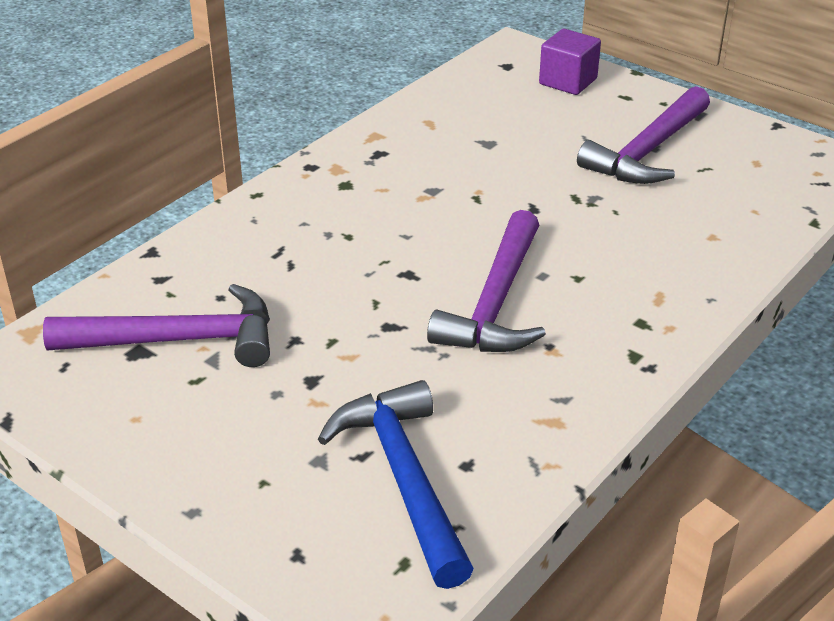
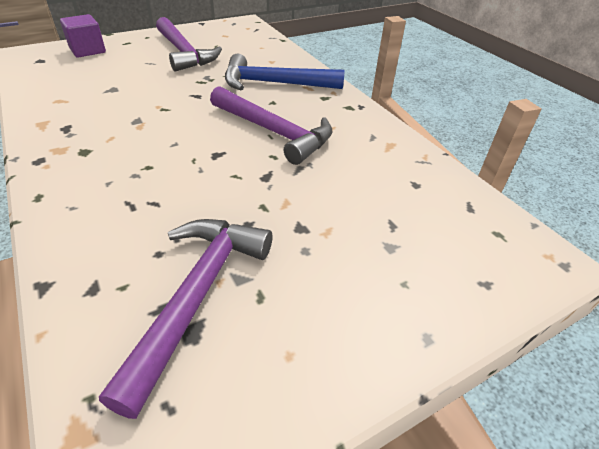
camera: 70 degrees left, 5 degrees up
(404, 479) = (421, 212): blue hammer -> blue hammer (275, 83)

